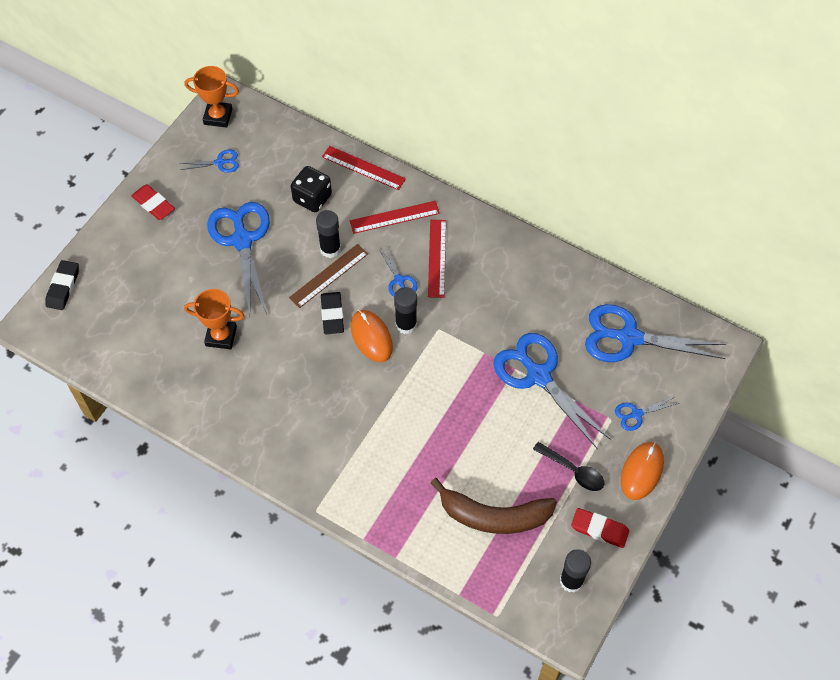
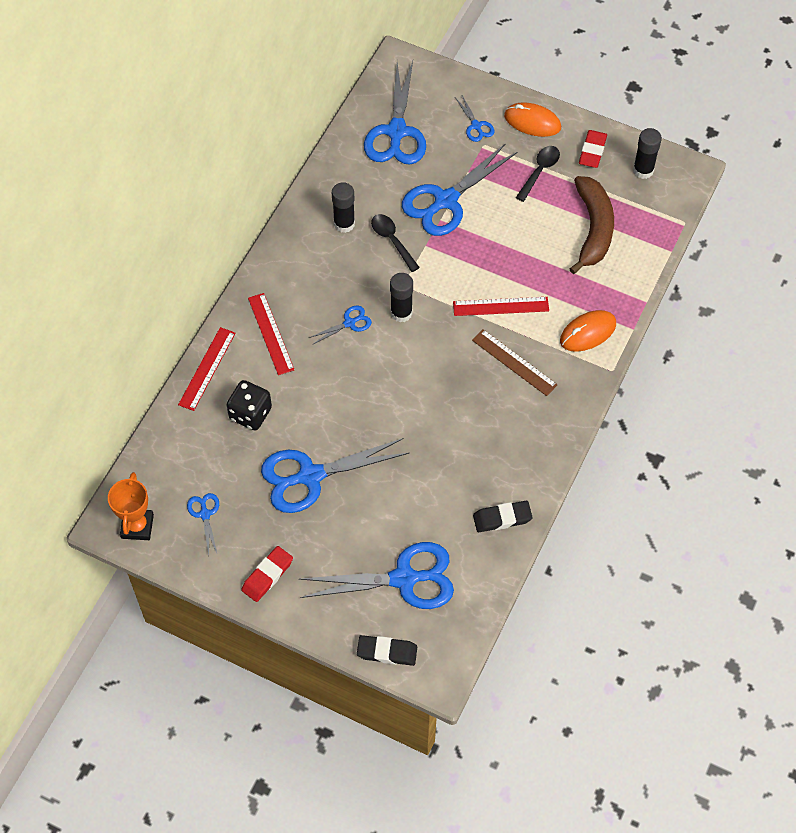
camera: 95 degrees left, 0 degrees up
(127, 305) = (404, 579): none -> blue scissors
(221, 336) = (433, 479): orange trophy -> none
(329, 275) = (349, 387): brown ruler -> brown ruler (514, 362)
(330, 249) = (315, 389): black glue stick -> black glue stick (344, 224)
(332, 315) = (396, 379): black eraser -> black eraser (502, 518)
(371, 337) = (419, 341): orange mouse -> orange mouse (588, 332)
(437, 258) = (319, 292): red ruler -> red ruler (501, 306)
(491, 323) = (392, 241): none -> black spoon

